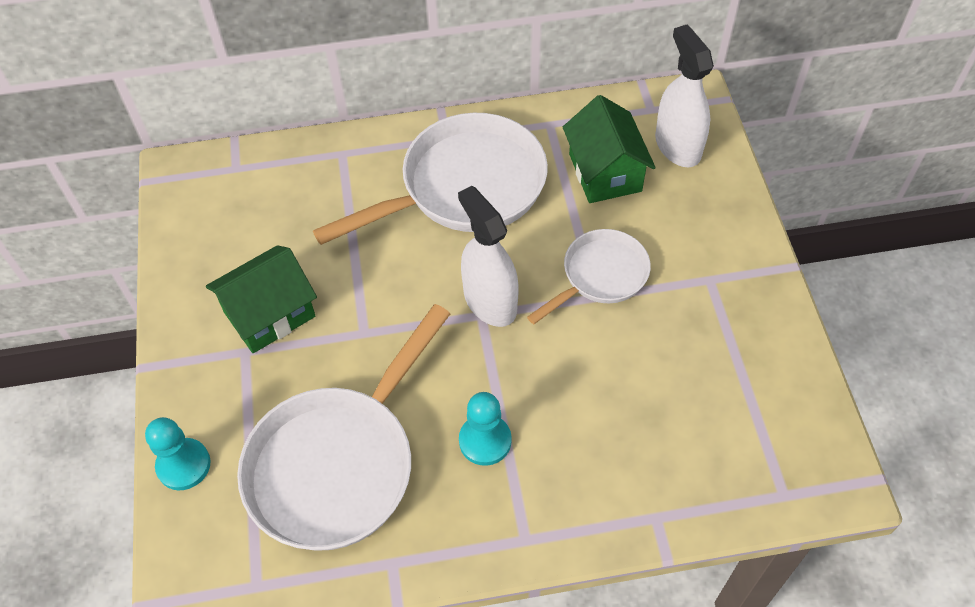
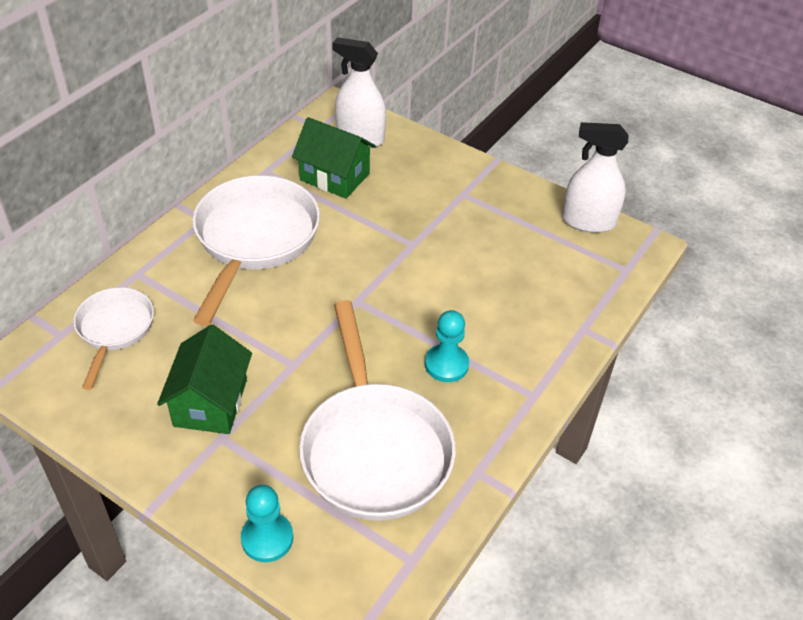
camera: 50 degrees left, 10 degrees down
(490, 301) = (353, 290): white spray bottle -> white spray bottle (588, 221)
(600, 276) = (401, 232): white pan -> white pan (114, 329)

